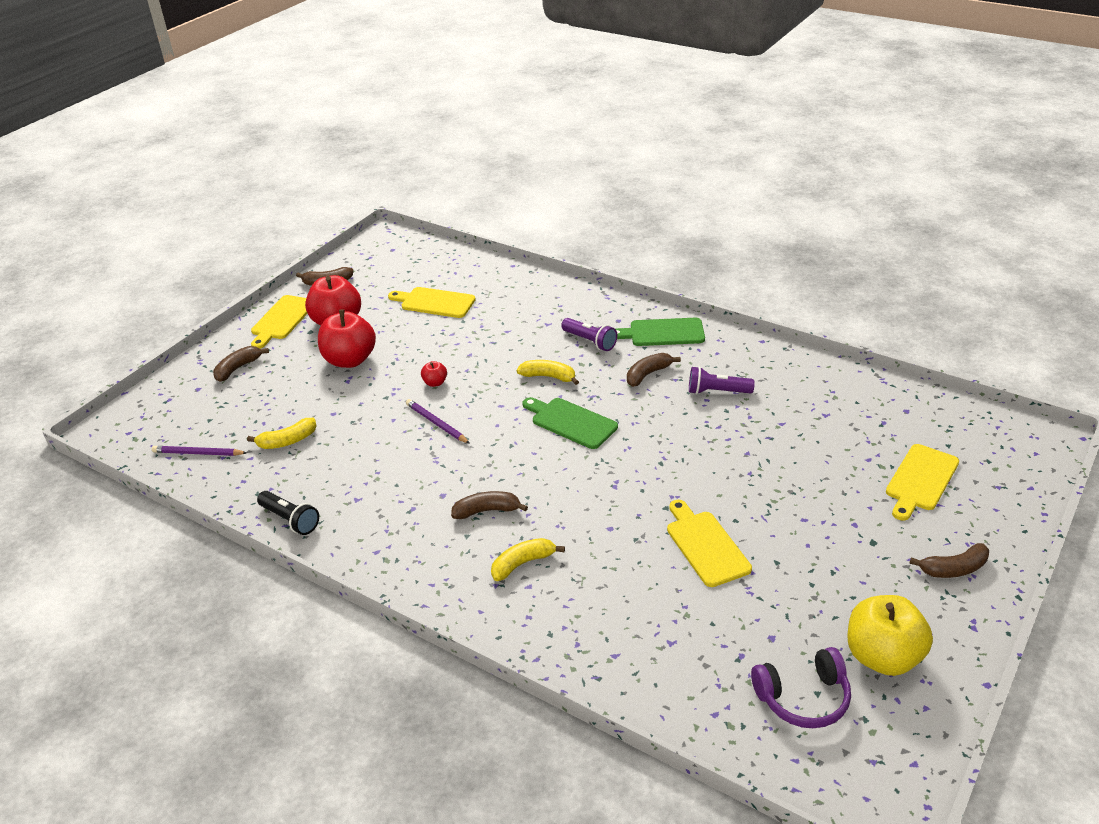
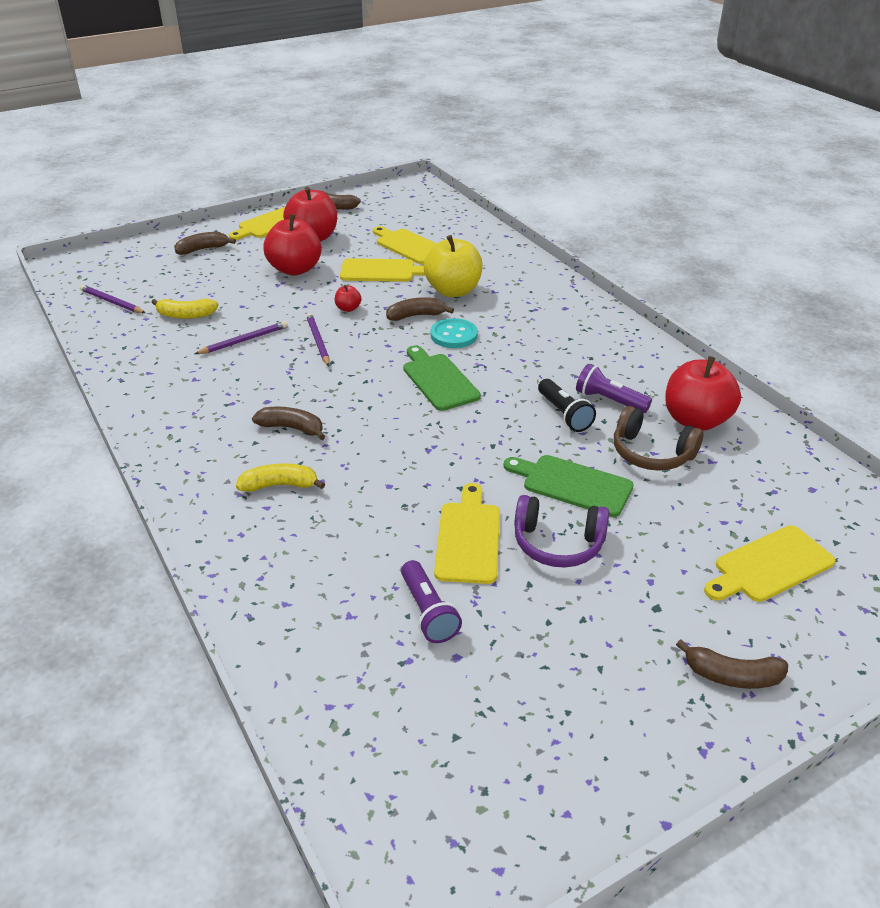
camera: 25 degrees right, 0 degrees up
(290, 520) = (128, 376): black flashlight -> black flashlight (564, 414)
(367, 446) = (244, 340): none -> purple pencil
(432, 336) = (381, 271): none -> yellow cutting board
(549, 377) = (454, 335): yellow banana -> turquoise button
(590, 341) = (520, 317): purple flashlight -> purple flashlight (428, 612)
(648, 374) = (552, 363): brown banana -> brown banana (416, 316)
(662, 333) = (600, 331): green cutting board -> green cutting board (572, 484)
(780, 424) = (651, 453): none -> brown headphones
(791, 385) = (696, 420): none -> red apple
(803, 698) = (435, 735): purple headphones -> purple headphones (558, 544)
(883, 657) = (563, 733): yellow apple -> yellow apple (453, 291)

